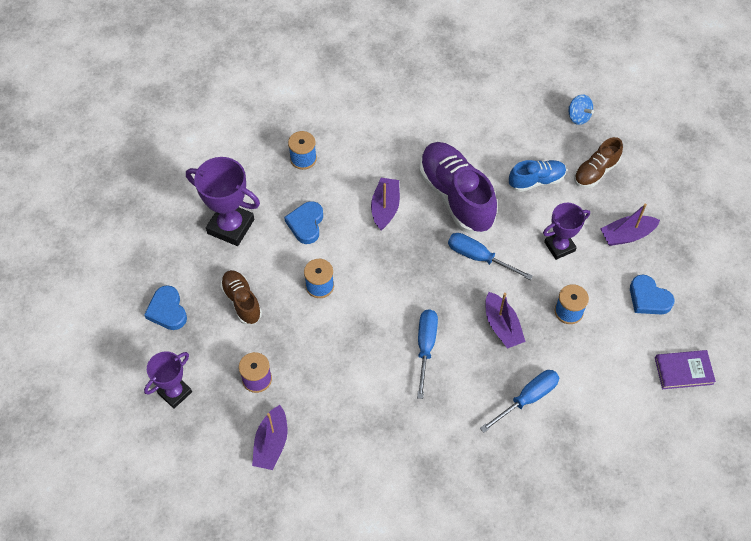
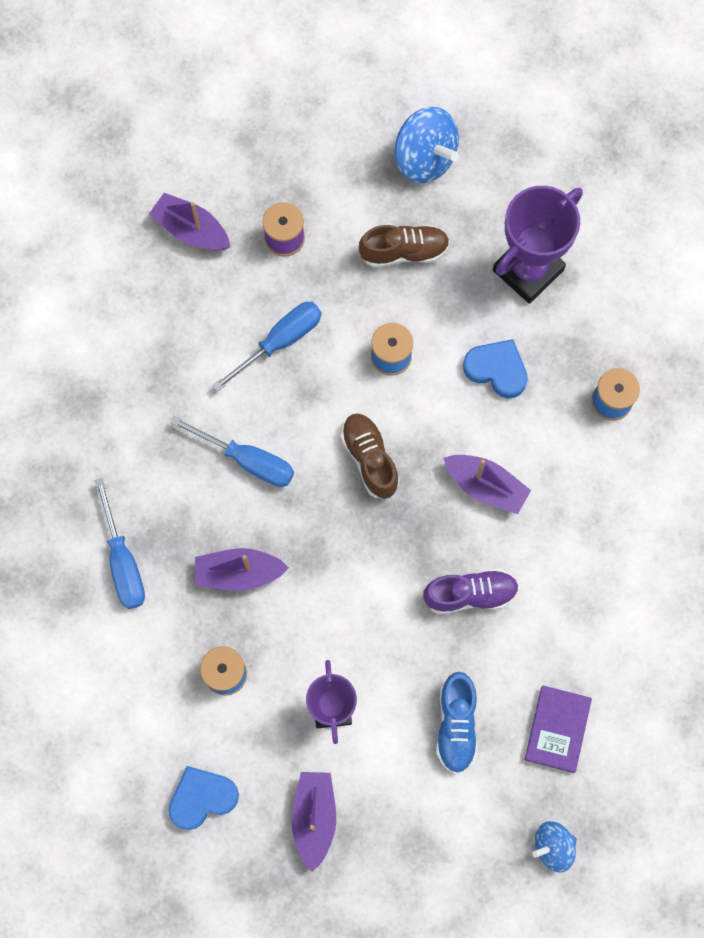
camera: 110 degrees right, 15 degrees up
(167, 310) = (424, 158): blue heart -> blue spinning top
(174, 392) = (304, 138): purple trophy -> none
(456, 196) = (470, 594): purple shoe -> purple shoe, size x0.54
(478, 257) = (357, 585): blue screwdriver -> blue screwdriver (280, 341)
(596, 171) = (441, 825): brown shoe -> brown shoe (370, 459)
(683, 371) = (77, 791): purple book -> purple book (557, 729)

